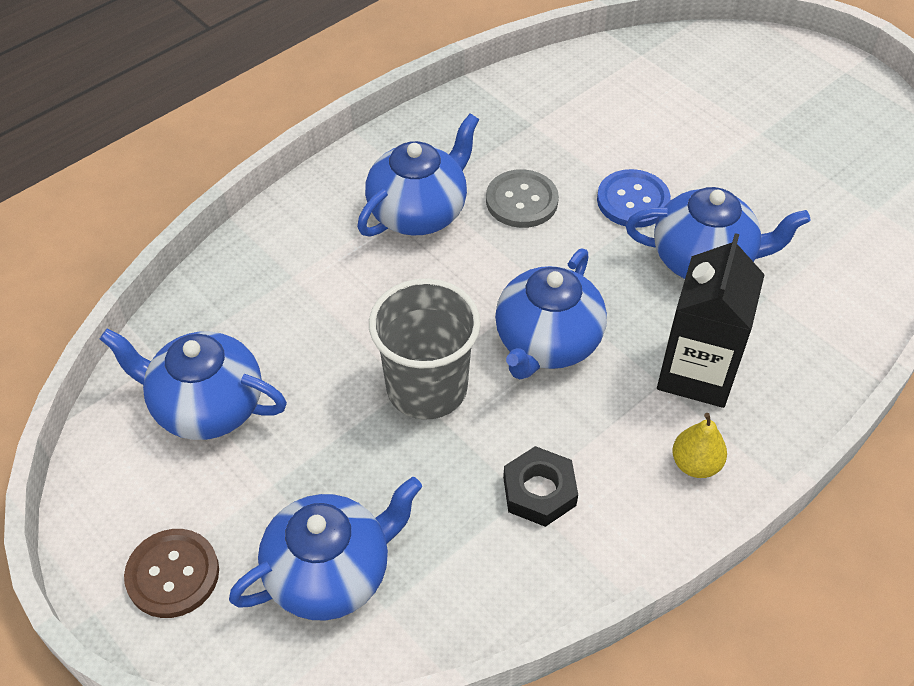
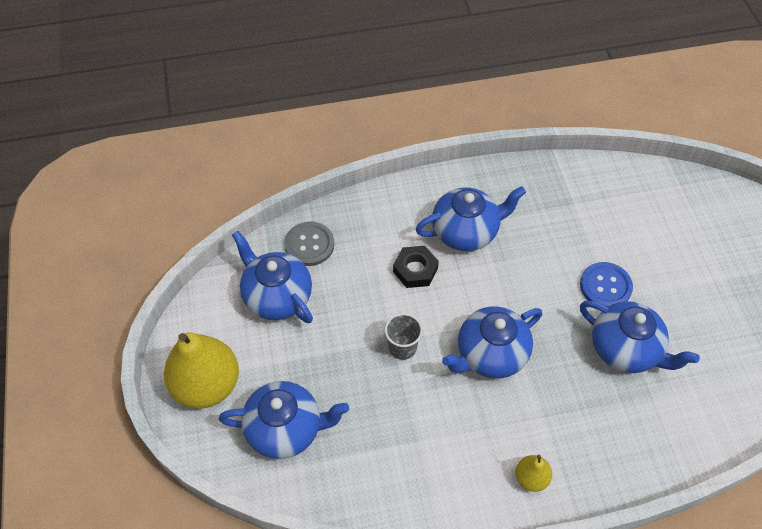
camera: 30 degrees right, 5 degrees up
(173, 574) = (207, 385): brown button -> yellow pear
(427, 388) = (402, 347): grey cup -> grey cup, size x0.54
(521, 201) = (533, 253): grey button -> grey button (309, 245)
(539, 491) = (427, 444): black nut -> black nut (415, 270)
(697, 372) = (571, 421): black carton -> none

